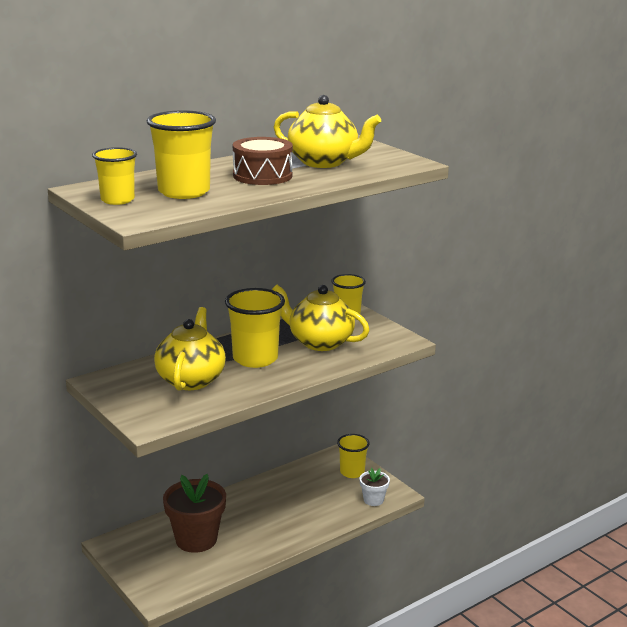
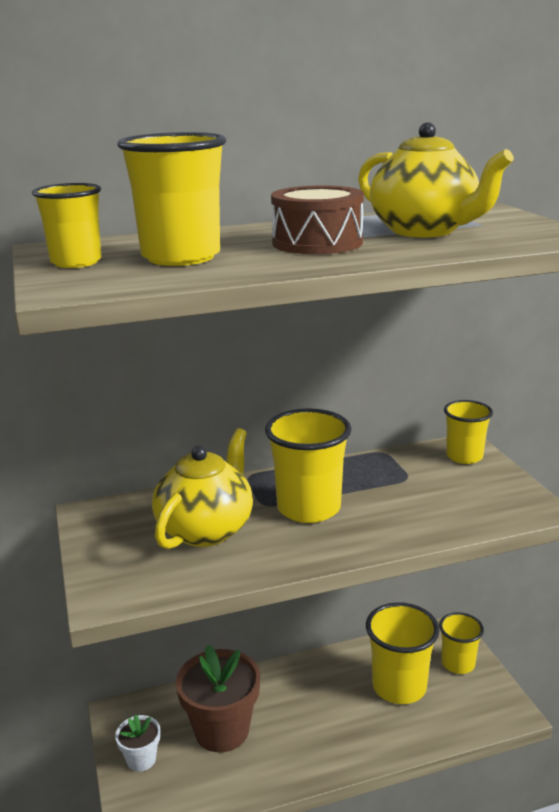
camera: 20 degrees right, 0 degrees up
(315, 492) = (399, 686): none -> yellow cup
(319, 342) = (409, 494): yellow teapot -> none
(373, 500) = (476, 716): white flower pot -> white flower pot (141, 759)

